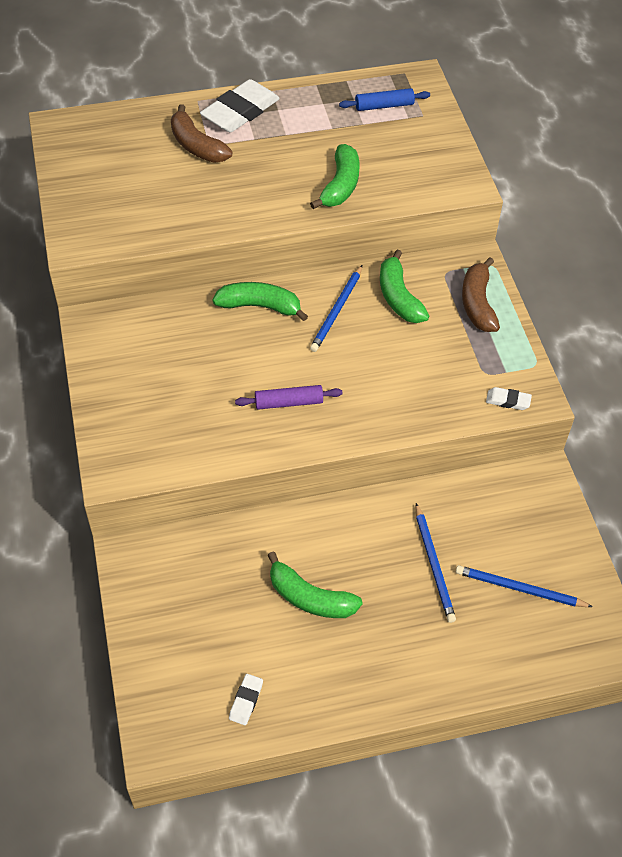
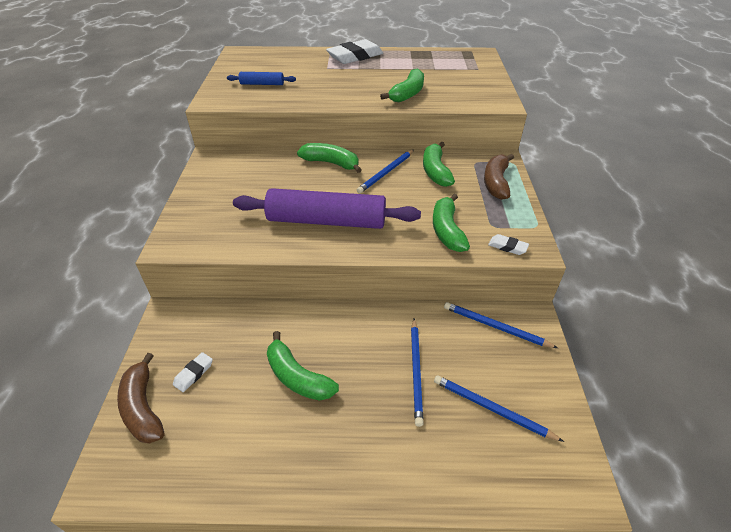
camera: 15 degrees right, 10 degrees down
(197, 146) = (319, 67): brown banana -> brown banana (143, 407)
(246, 701) = (201, 458): white eraser -> white eraser (193, 373)
(289, 402) = (326, 221): purple rolling pin -> purple rolling pin, size x2.15
(384, 106) = (452, 62): blue rolling pin -> blue rolling pin (262, 84)
(435, 390) = (447, 230): none -> green banana
(506, 495) = (495, 327): none -> blue pencil

